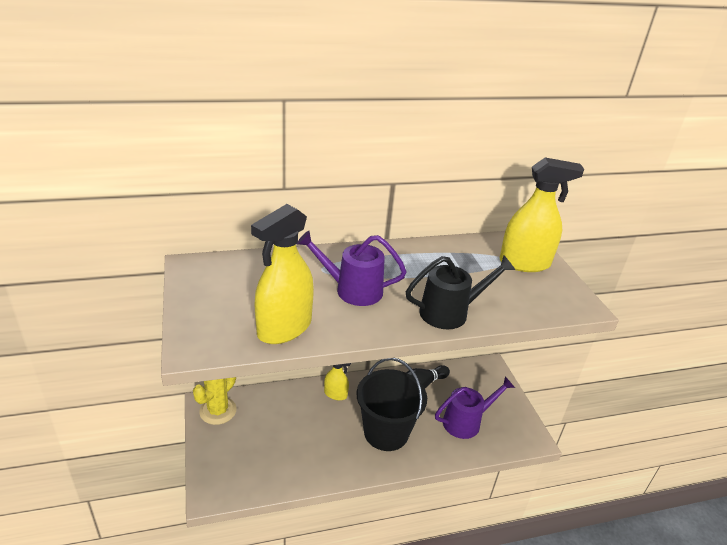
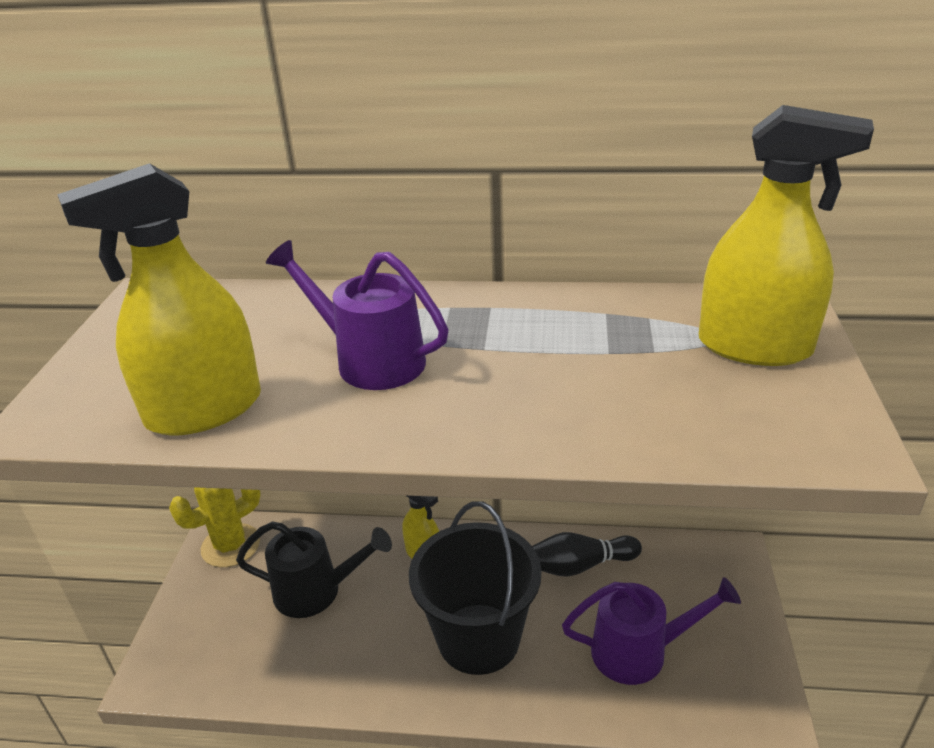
camera: 25 degrees right, 0 degrees up
(450, 312) = (530, 422): black watering can -> black watering can (317, 591)

